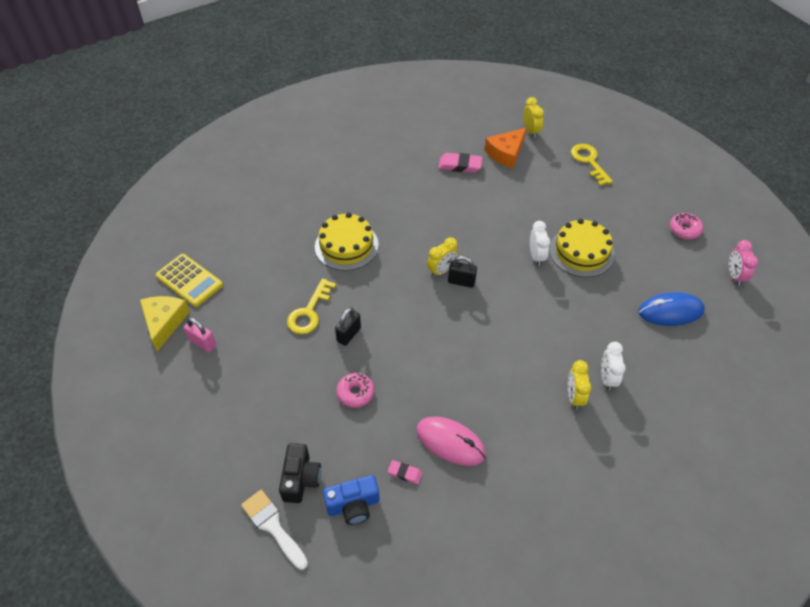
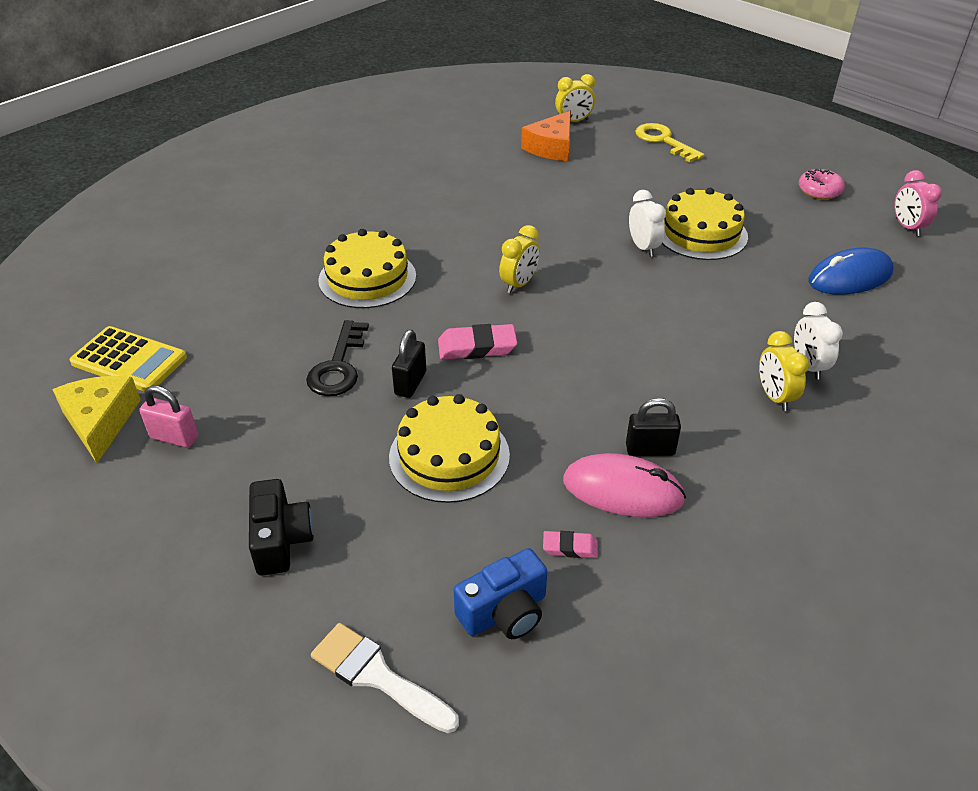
camera: 15 degrees left, 10 degrees down
(301, 479) = (402, 593): black camera -> black camera (281, 540)
(309, 312) = (338, 366): yellow key -> black key
(355, 393) = (449, 456): pink donut -> yellow cake
(460, 165) = (495, 168): pink eraser -> pink eraser (477, 347)
(461, 282) = (552, 292): black padlock -> black padlock (650, 450)
(530, 131) = (573, 121): yellow clock -> yellow clock turned 105 degrees clockwise

